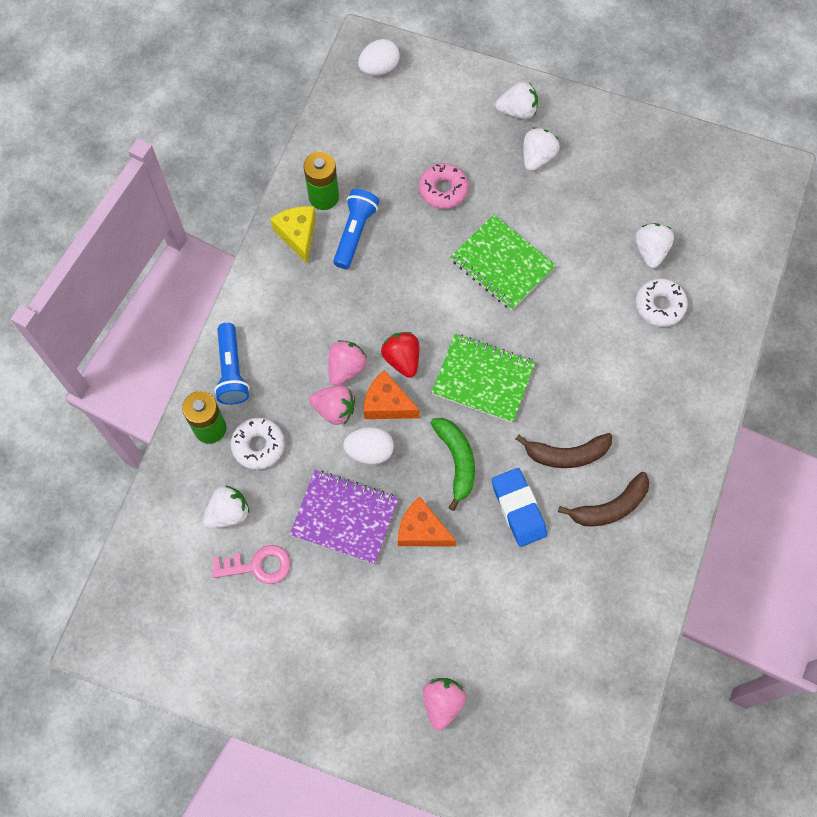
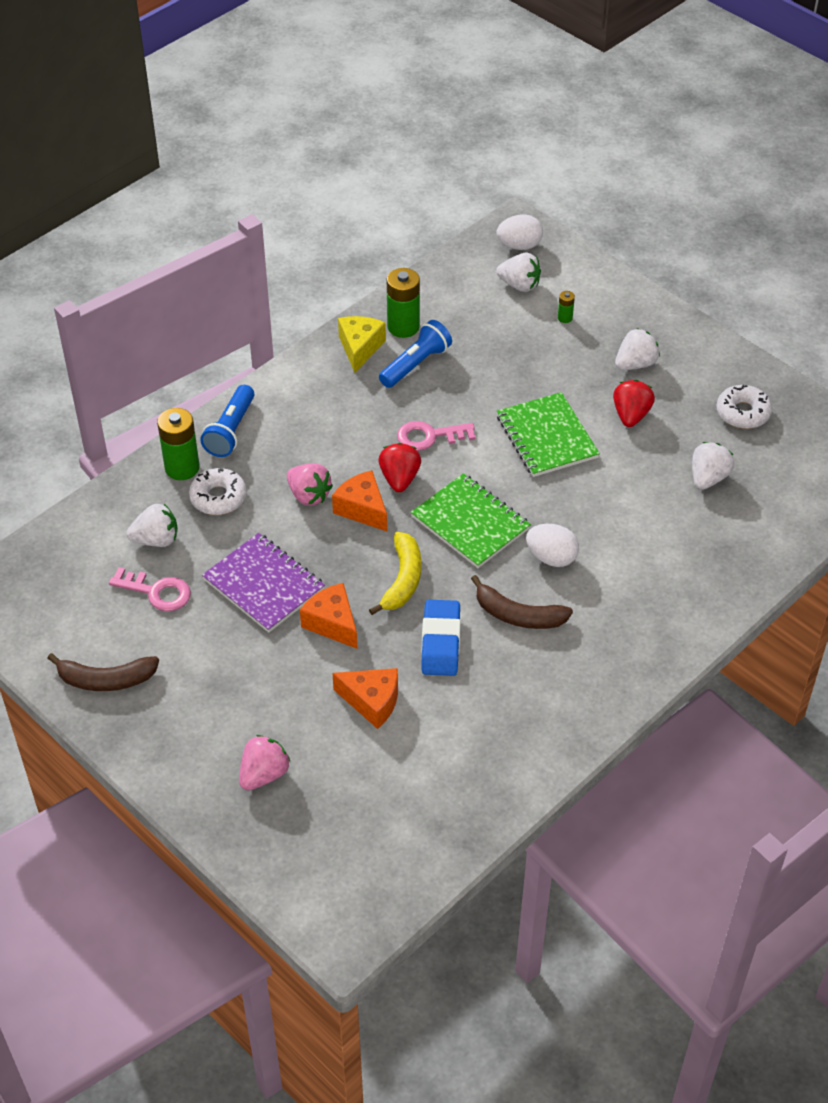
camera: 25 degrees right, 20 degrees down
(346, 368) = (340, 466): pink strawberry -> none
(369, 451) = (322, 540): white egg -> white egg (551, 557)
(405, 304) = (430, 436): none -> pink key
(443, 190) = (523, 359): pink donut -> none
(456, 131) = (565, 318): none -> green battery
(457, 461) = (402, 580): green banana -> yellow banana
(493, 592) = (372, 702): none -> orange cheese
(517, 111) = (637, 321): white strawberry -> white strawberry (519, 285)
(559, 212) = (631, 415): none -> red strawberry
(610, 507) = (536, 676): brown banana -> brown banana (105, 680)
(659, 305) = (691, 526): white donut -> white donut (743, 413)

